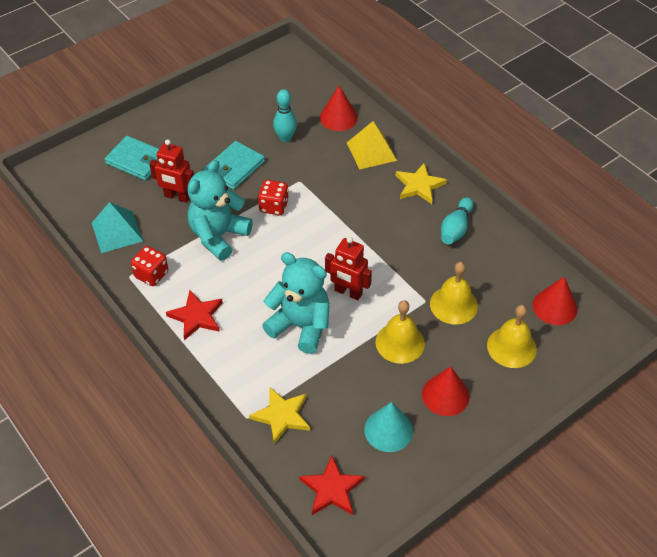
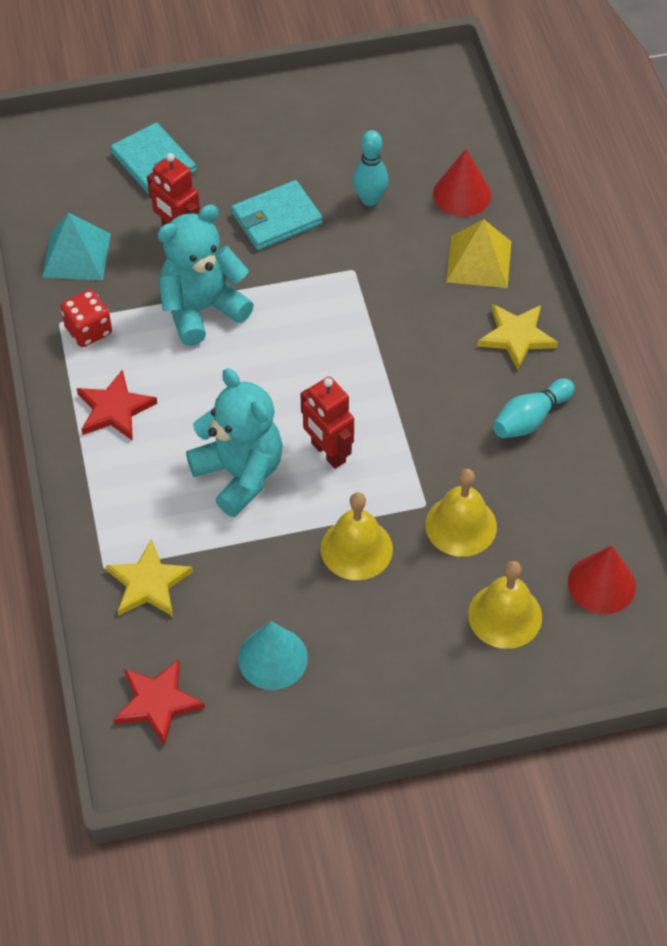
camera: 25 degrees right, 5 degrees up
(274, 206) = (298, 294): red dice -> none
(445, 395) = (374, 643): red cone -> none

